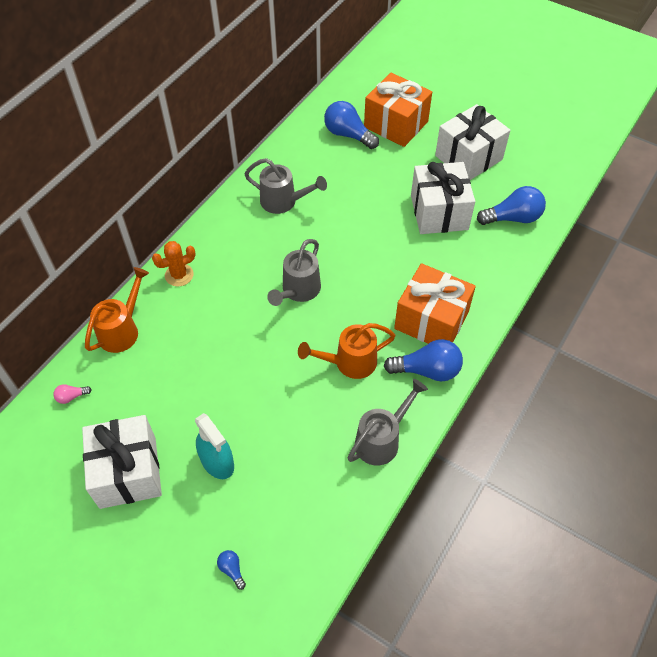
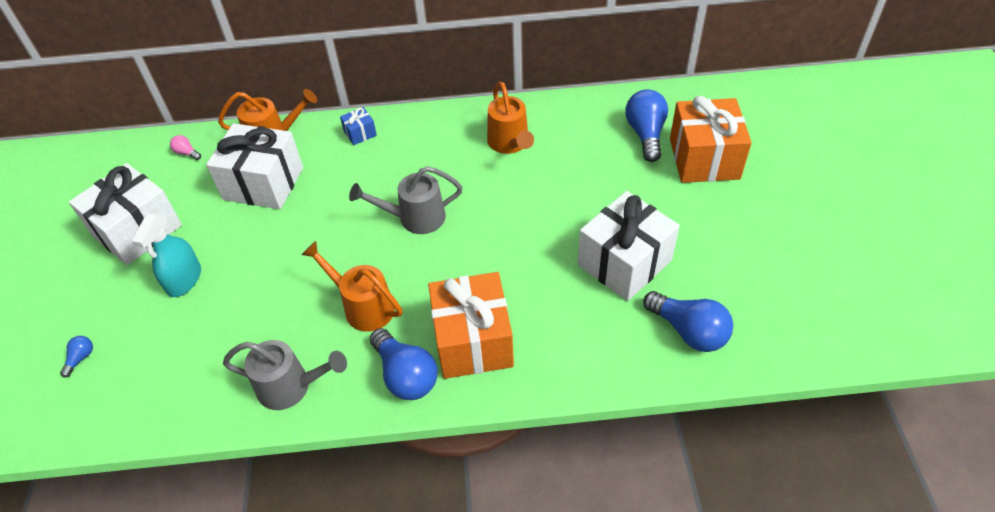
camera: 55 degrees right, 5 degrees down
(179, 275) = (360, 133): orange cactus -> blue gift
(283, 202) = (510, 144): grey watering can -> orange watering can
(468, 157) = (731, 241): white gift -> white gift (263, 183)

